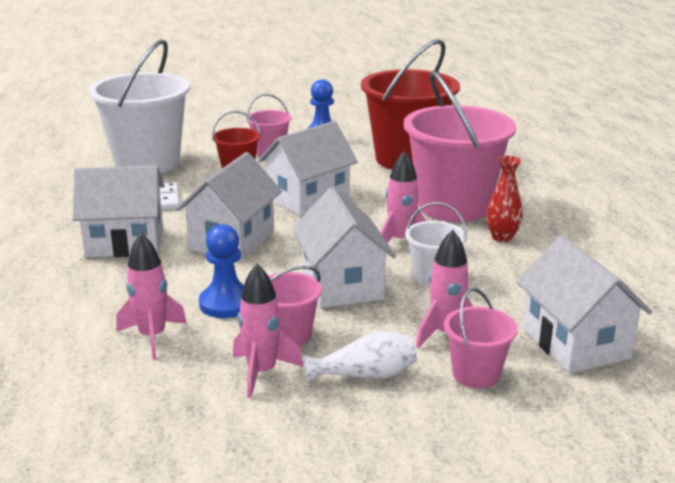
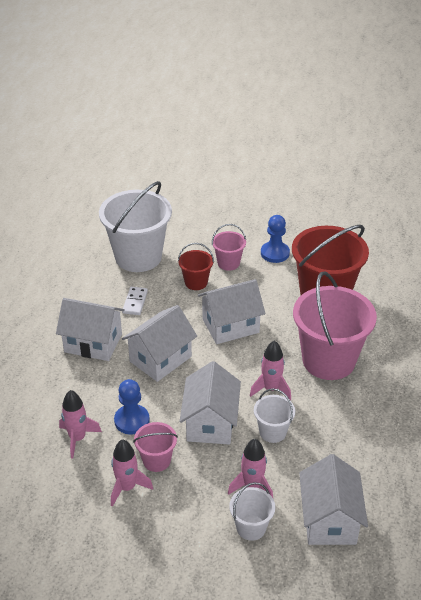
camera: 20 degrees right, 15 degrees up
(365, 375) = (185, 508): white vase -> none
(476, 374) = (251, 527): pink bucket -> white bucket
(502, 237) = (343, 404): red vase -> none

